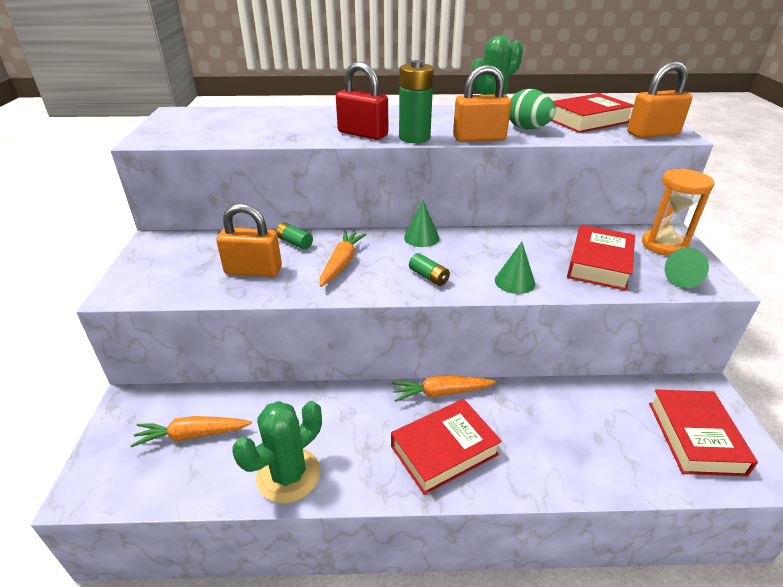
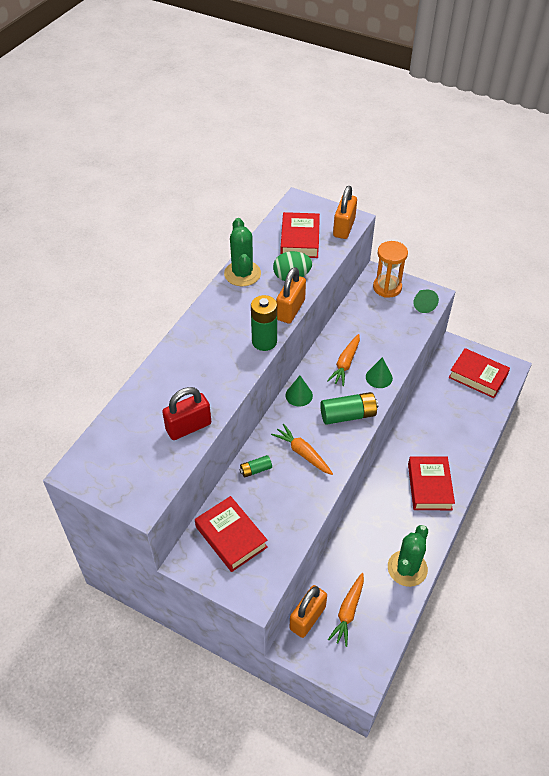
camera: 60 degrees left, 15 degrees up
(253, 270) = (278, 507): orange padlock -> orange padlock (307, 618)
(288, 475) = (407, 568): green cactus -> green cactus turned 45 degrees clockwise
(362, 134) = (234, 366): red padlock -> red padlock (188, 427)
(429, 277) = (348, 415): green battery -> green battery, size x1.85
(441, 393) = (387, 465): orange carrot -> orange carrot (345, 364)
(599, 264) = (386, 328): red book -> red book (231, 537)

